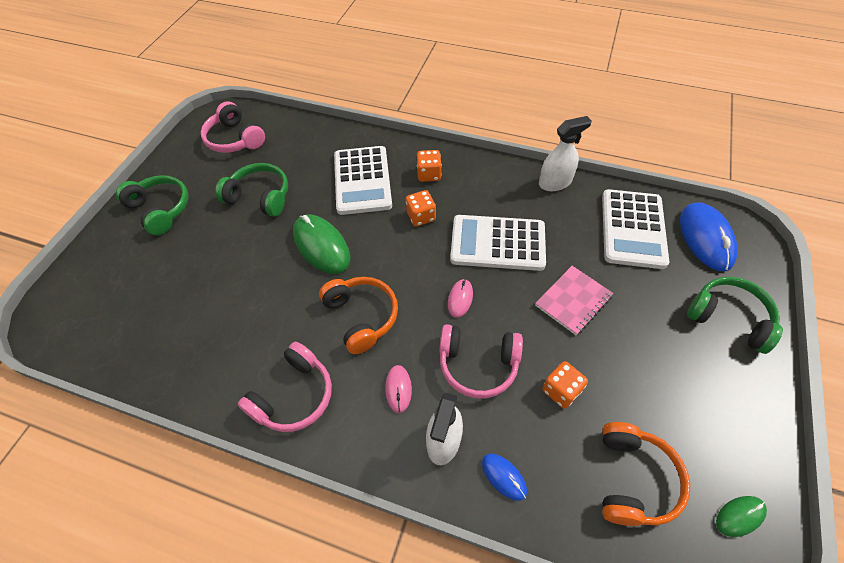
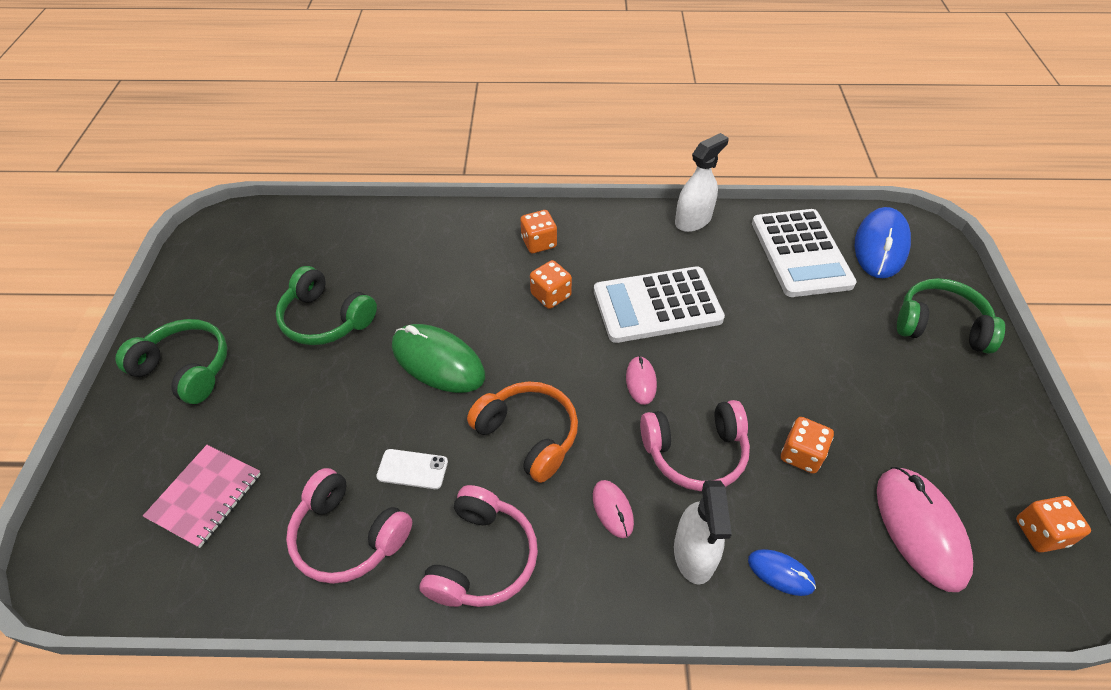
camera: 20 degrees left, 5 degrees down
(234, 139) = (257, 252): pink headphones -> pink headphones (348, 536)
(260, 197) = (326, 319): green headphones -> green headphones turned 150 degrees counterclockwise
(273, 319) = (412, 469): none -> white phone
(362, 180) = (457, 268): white calculator -> none
(573, 301) = (771, 350): pink notebook -> pink notebook (205, 496)
(633, 479) = (920, 529): orange headphones -> pink mouse
(705, 238) = (880, 246): blue mouse -> blue mouse turned 45 degrees clockwise
(740, 516) = (1040, 532): green mouse -> orange dice

